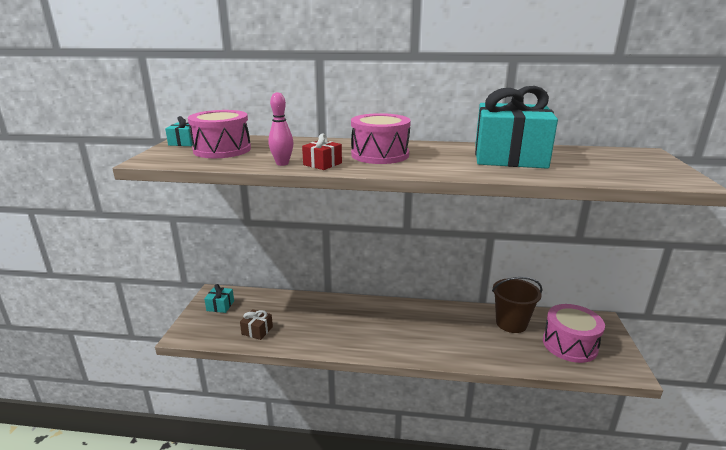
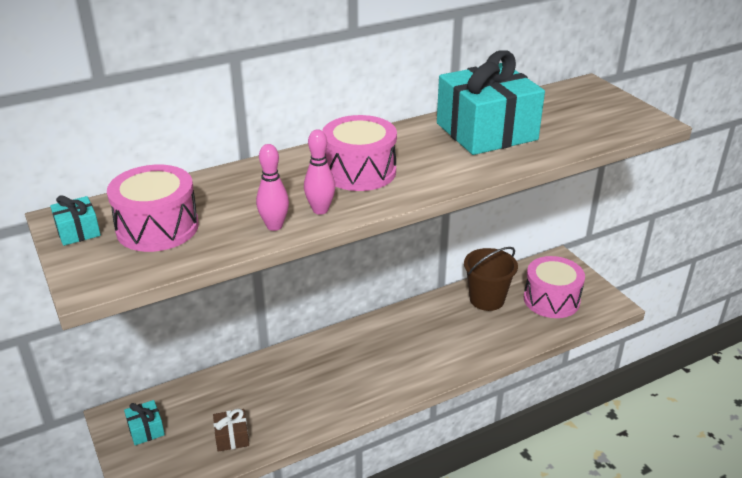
camera: 35 degrees left, 10 degrees up
(322, 164) = (320, 210): red gift -> pink bowling pin

